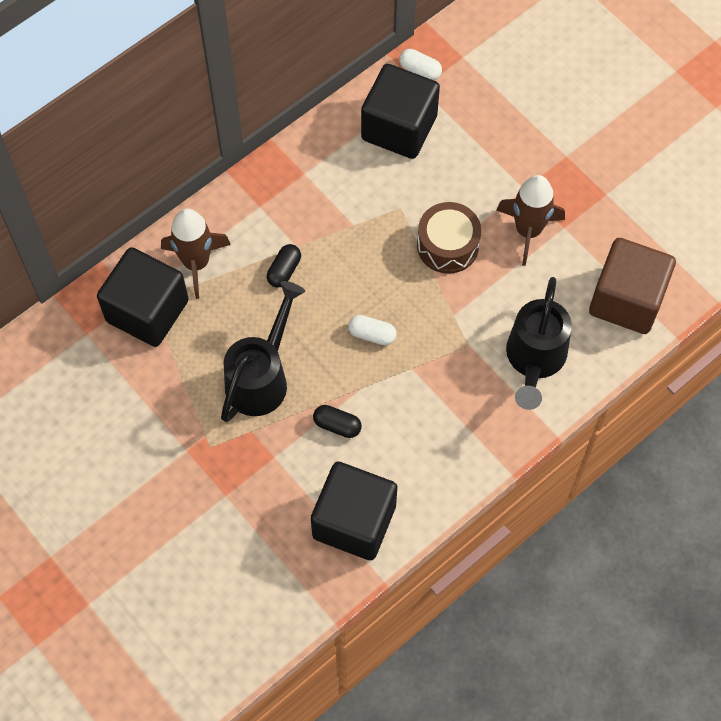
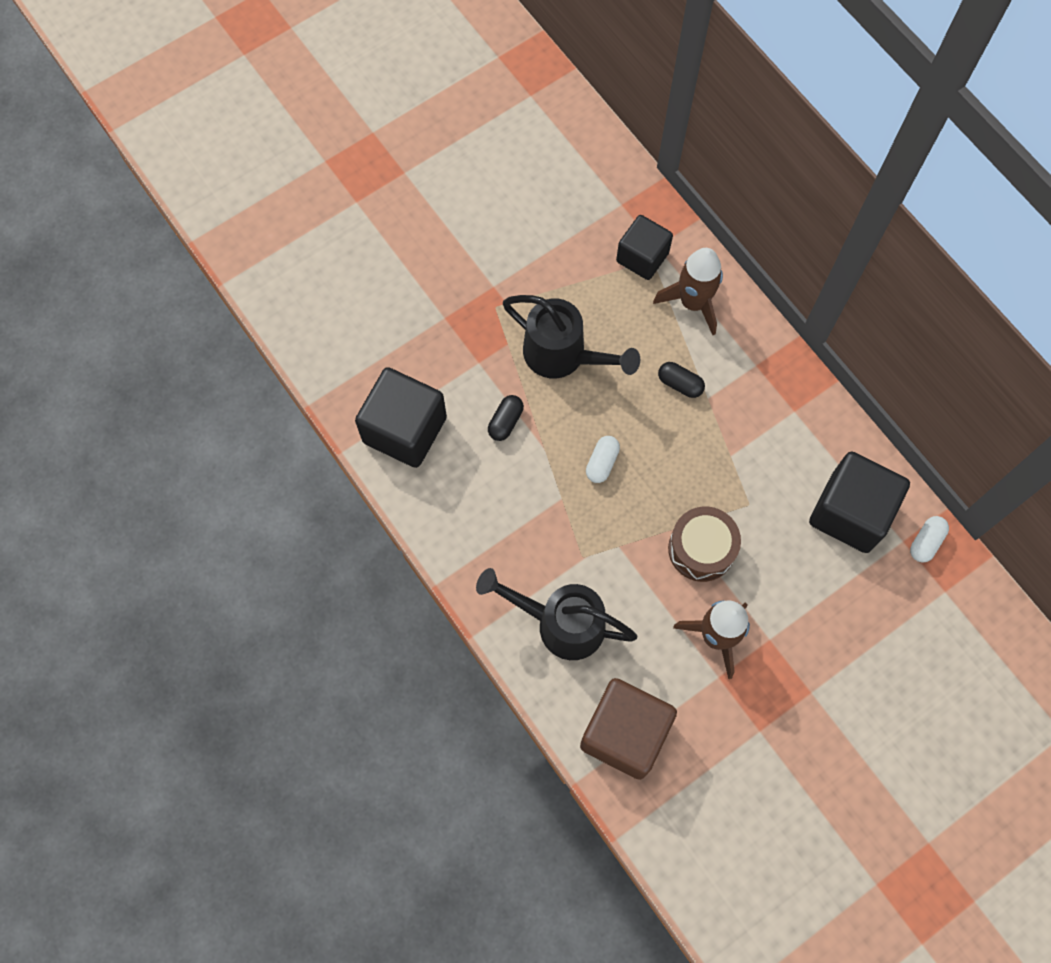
camera: 95 degrees right, 5 degrees up
(147, 311) = (642, 257): black cube -> black cube, size x0.65

